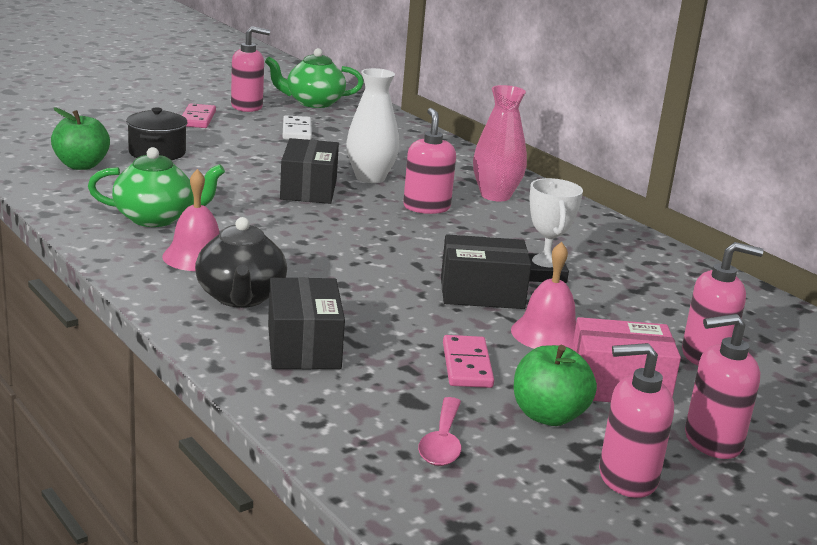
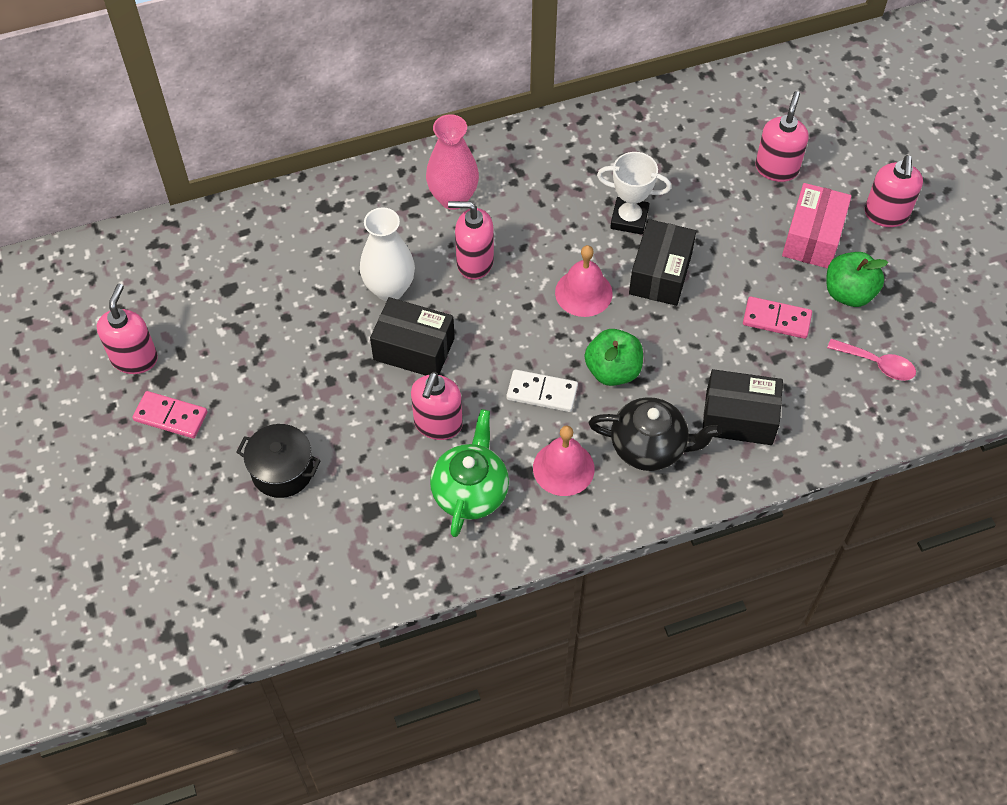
camera: 70 degrees left, 35 degrees up
(81, 165) = (311, 547): green apple -> green apple (613, 370)
(297, 131) = (233, 324): white domino -> white domino (542, 392)
(313, 103) = (132, 287): green teapot -> none
(547, 334) = (733, 253): pink bell -> pink bell (583, 292)
(627, 478) = (923, 277): pink soap dispenser -> pink soap dispenser (438, 424)

